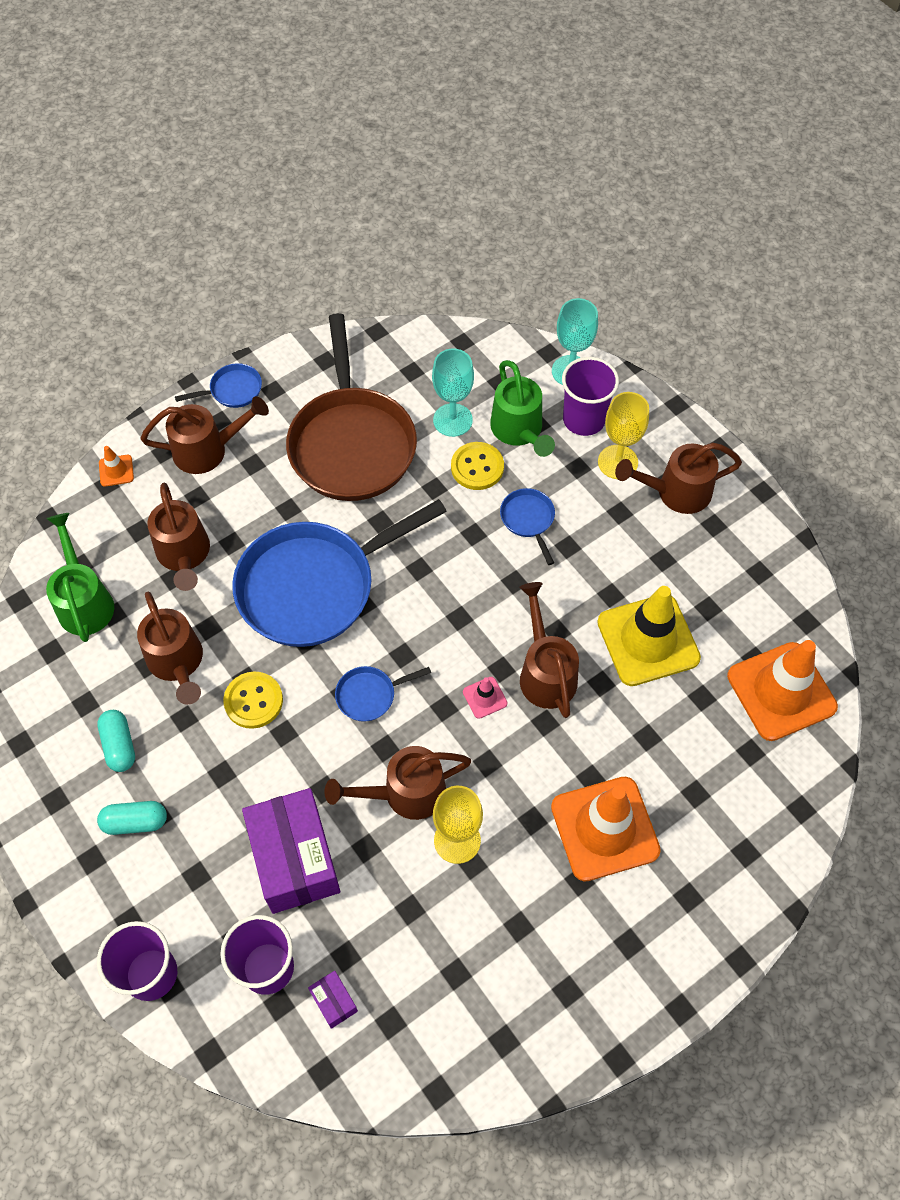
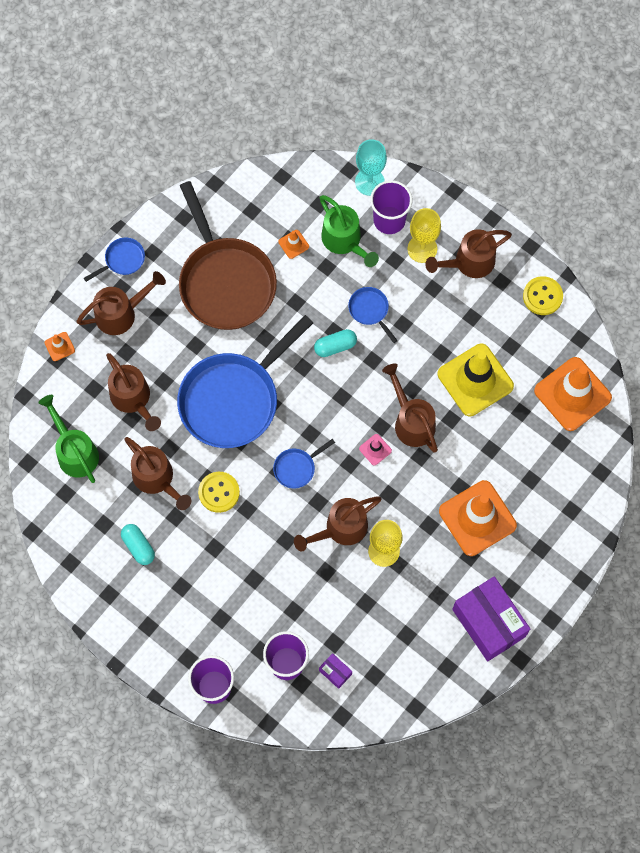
camera: 15 degrees left, 10 degrees up
(135, 822) = (168, 594): turquoise capsule -> turquoise capsule (335, 346)
(295, 859) = (282, 591): purple box -> purple box (488, 623)
(452, 420) = (293, 244): turquoise goblet -> orange traffic cone
(477, 467) = (322, 278): yellow button -> yellow button (542, 296)

